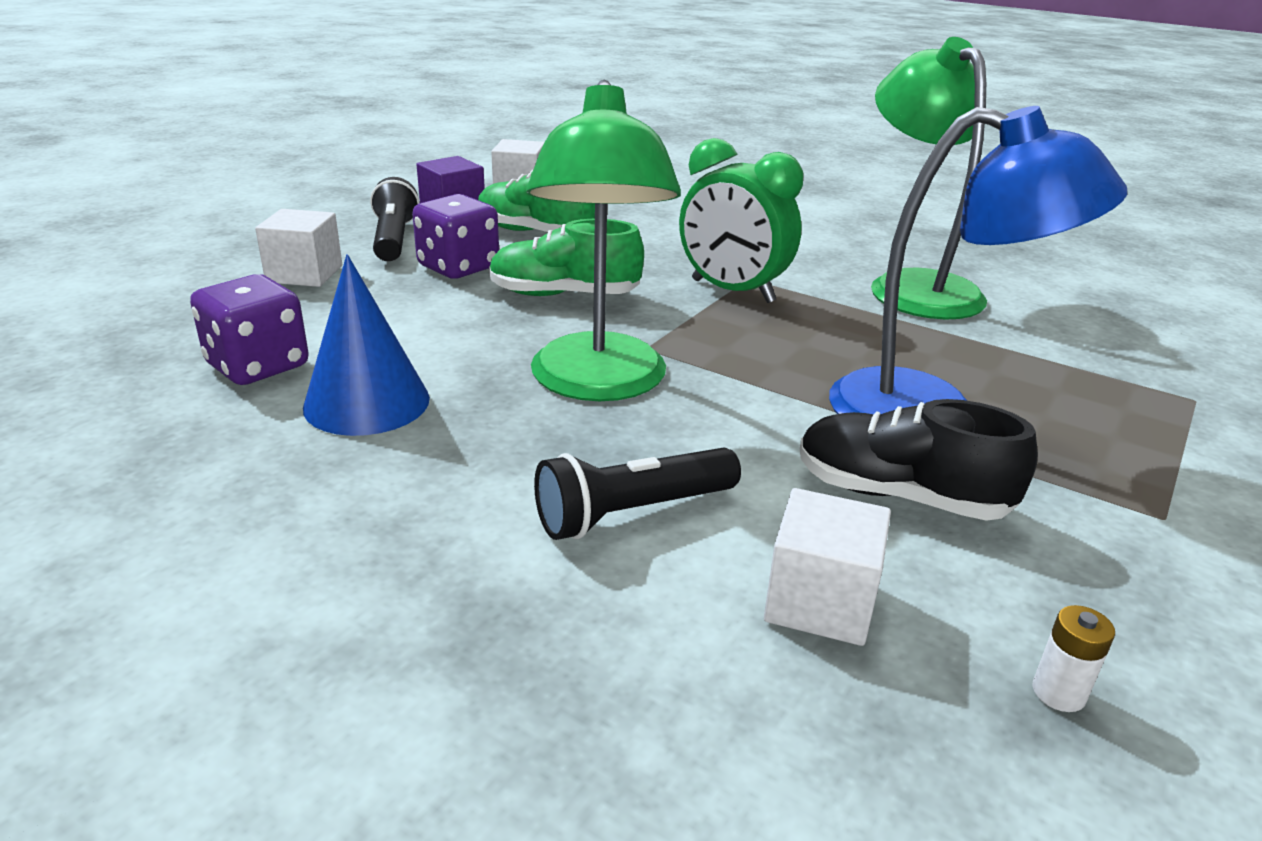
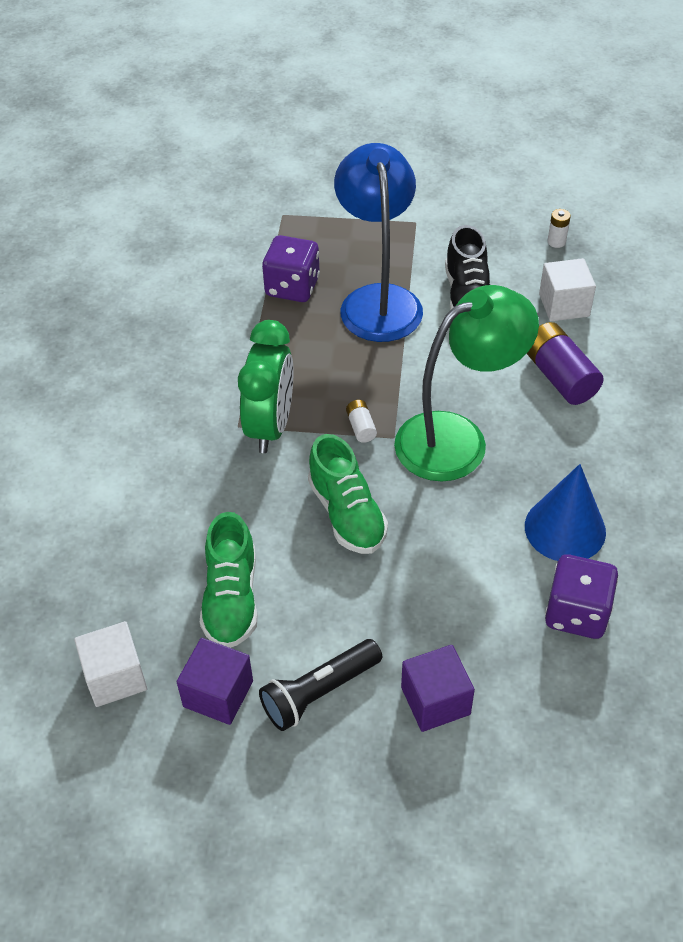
camera: 115 degrees left, 20 degrees up
(304, 274) = (435, 701): white cube -> purple cube
(458, 267) = (345, 606): purple dice -> purple dice (292, 287)
(633, 513) = (559, 377): black flashlight -> purple battery
(682, 334) = (361, 427): none -> white battery
(913, 286) = (192, 339): green lamp -> none

